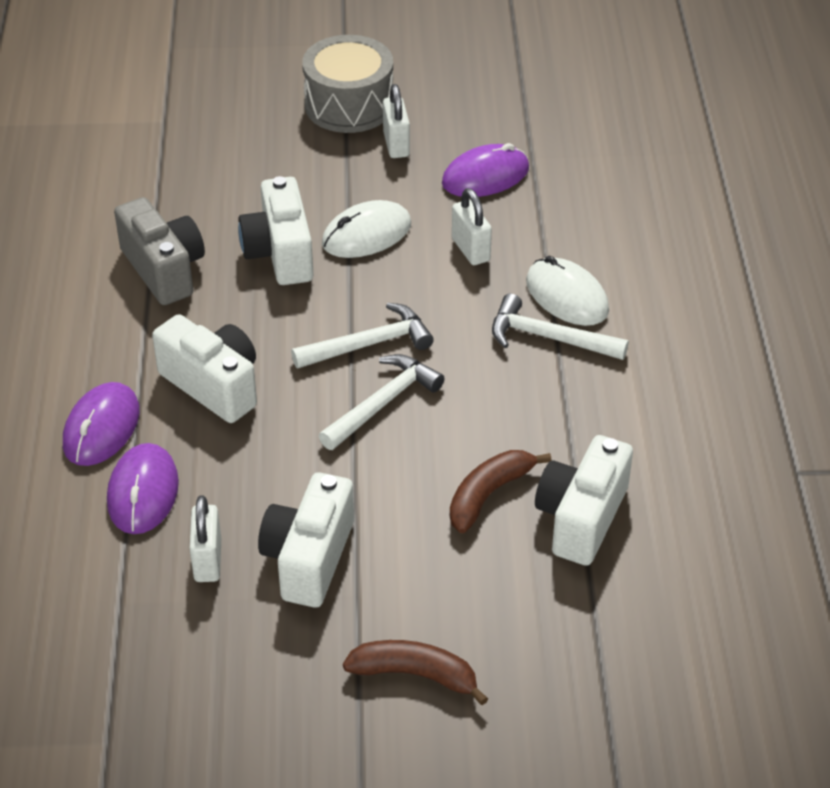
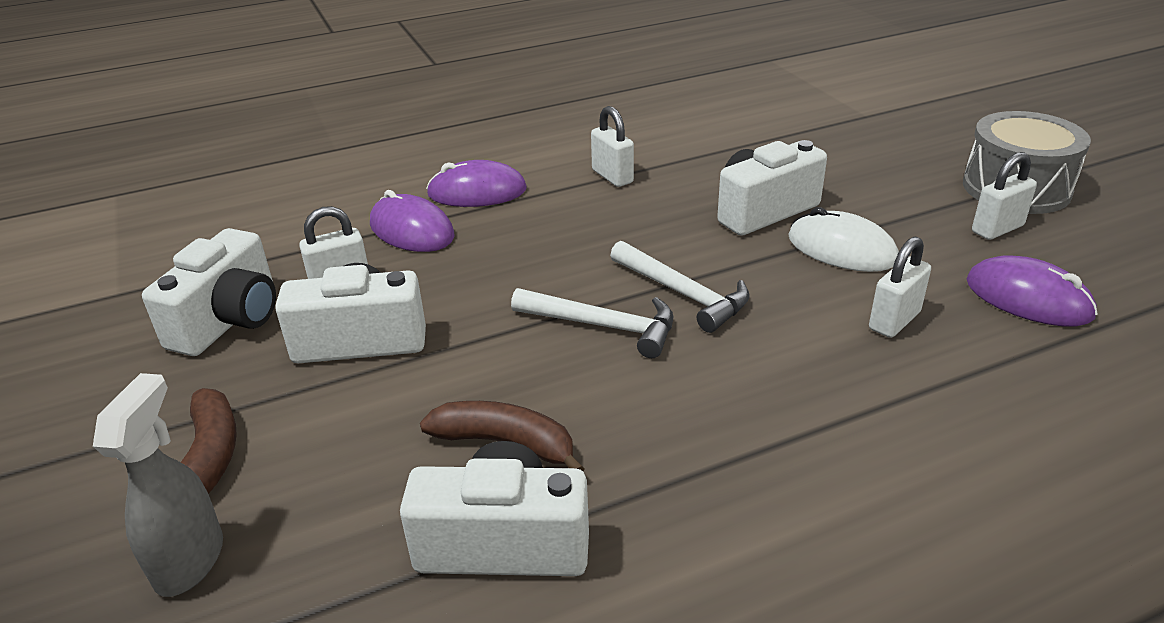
camera: 70 degrees right, 10 degrees down
(143, 492) = (411, 230): purple mouse -> purple mouse turned 60 degrees clockwise
(146, 324) = (612, 176): none -> white padlock
(164, 269) = (685, 165): grey camera -> none
(213, 385) = (561, 226): white camera -> white camera (229, 320)
(521, 689) = (190, 560): none -> grey spray bottle
(548, 338) = (807, 423): white hammer -> none
(566, 296) = (896, 419): white mouse -> none

